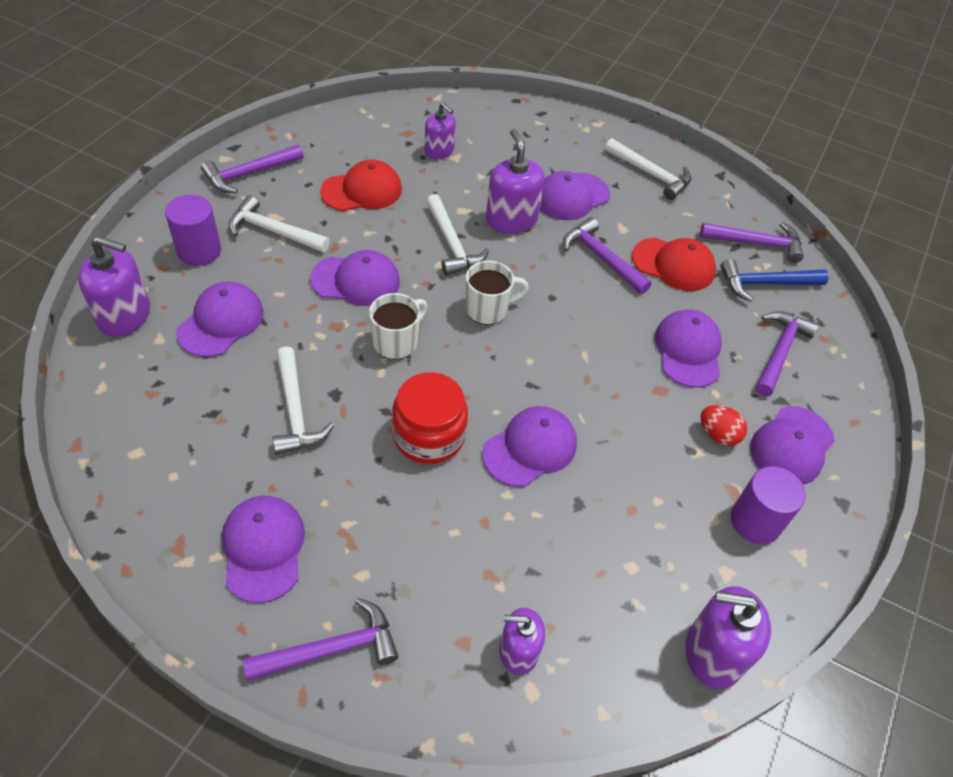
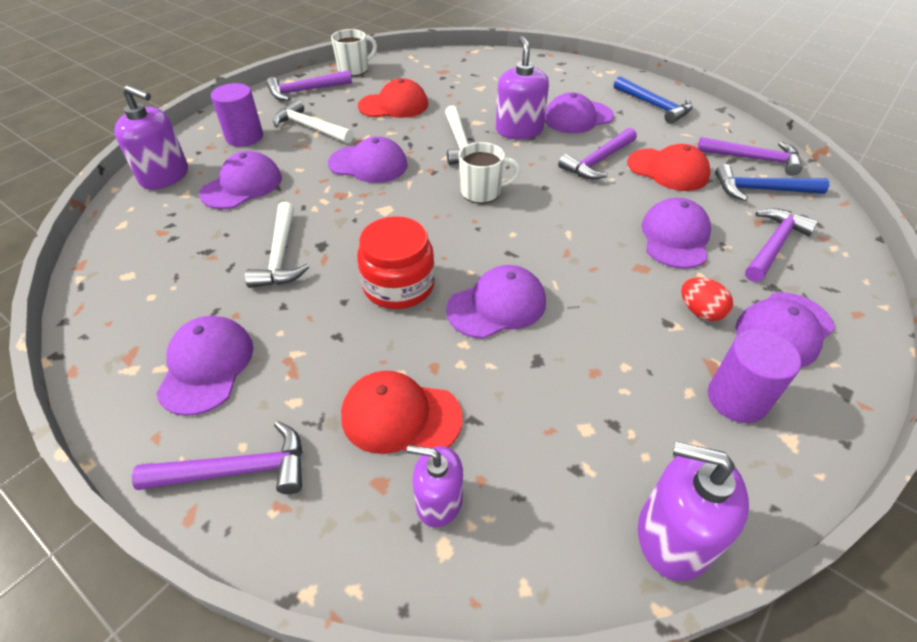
camera: 15 degrees right, 5 degrees down
(396, 342) = (390, 210): white mug -> white mug (354, 69)
(439, 151) = (467, 83): purple soap dispenser -> none
(466, 576) = (400, 416): none -> red cap
(601, 258) = (598, 161): purple hammer -> purple hammer turned 105 degrees counterclockwise
(650, 174) = (654, 106): white hammer -> blue hammer

